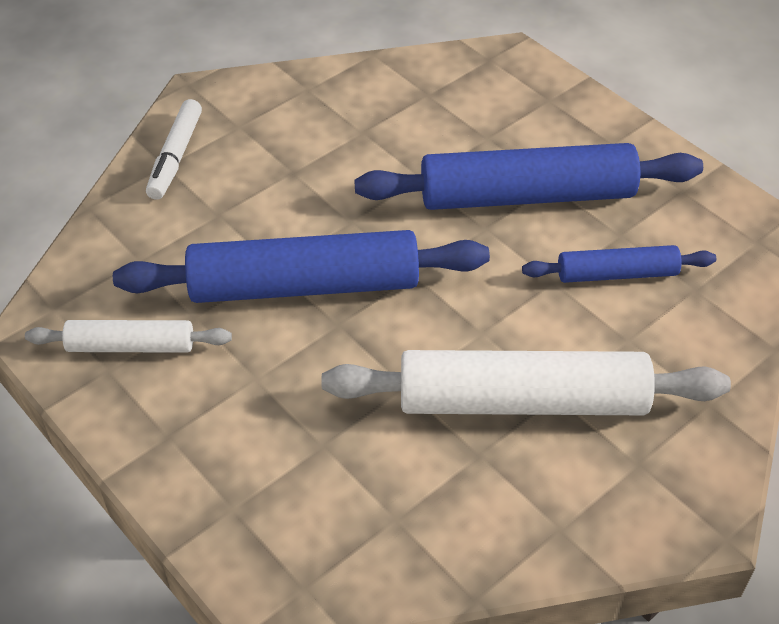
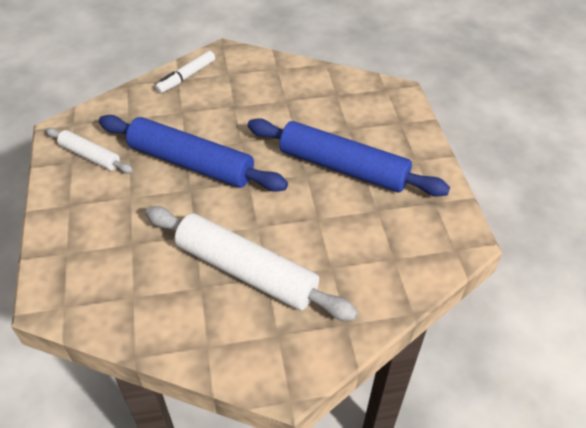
camera: 30 degrees right, 0 degrees up
(617, 274) = (356, 230): blue rolling pin -> none

